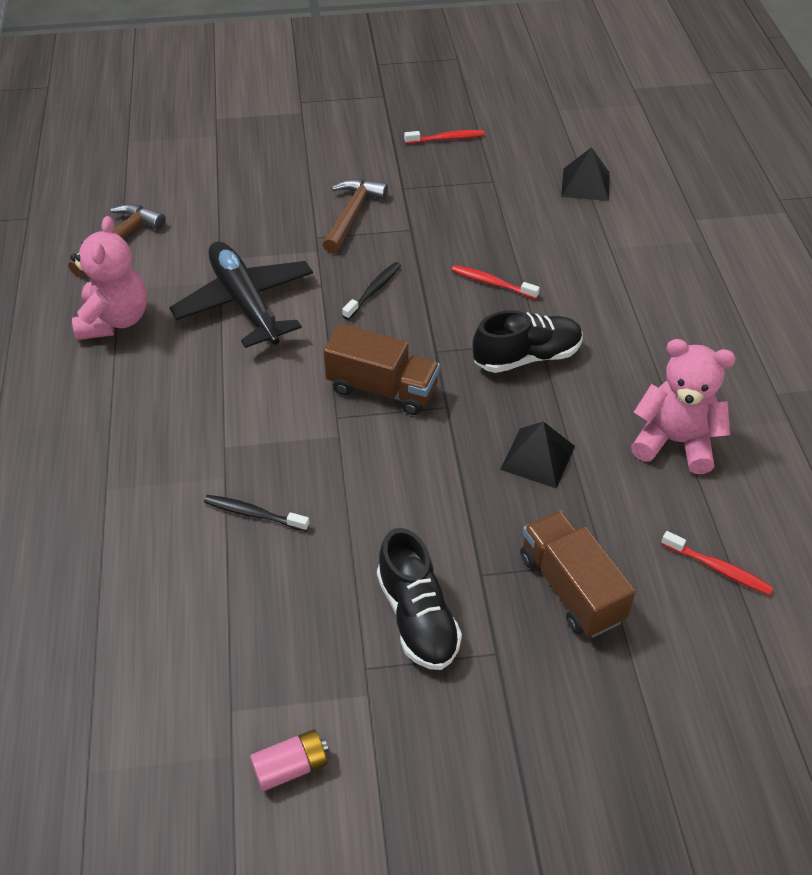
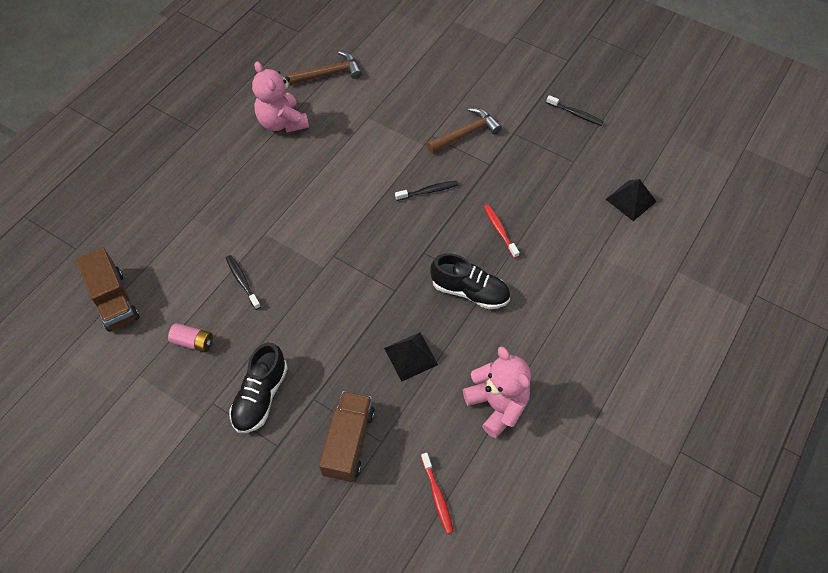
camera: 40 degrees right, 10 degrees up
(114, 320) = (282, 122): pink teddy bear -> pink teddy bear turned 105 degrees clockwise
(244, 303) = (354, 154): black plane -> none
(291, 767) = (136, 423): pink battery -> pink battery (193, 342)
(382, 389) = (372, 255): brown truck -> brown truck (114, 300)
(446, 139) = (575, 114): red toothbrush -> black toothbrush

